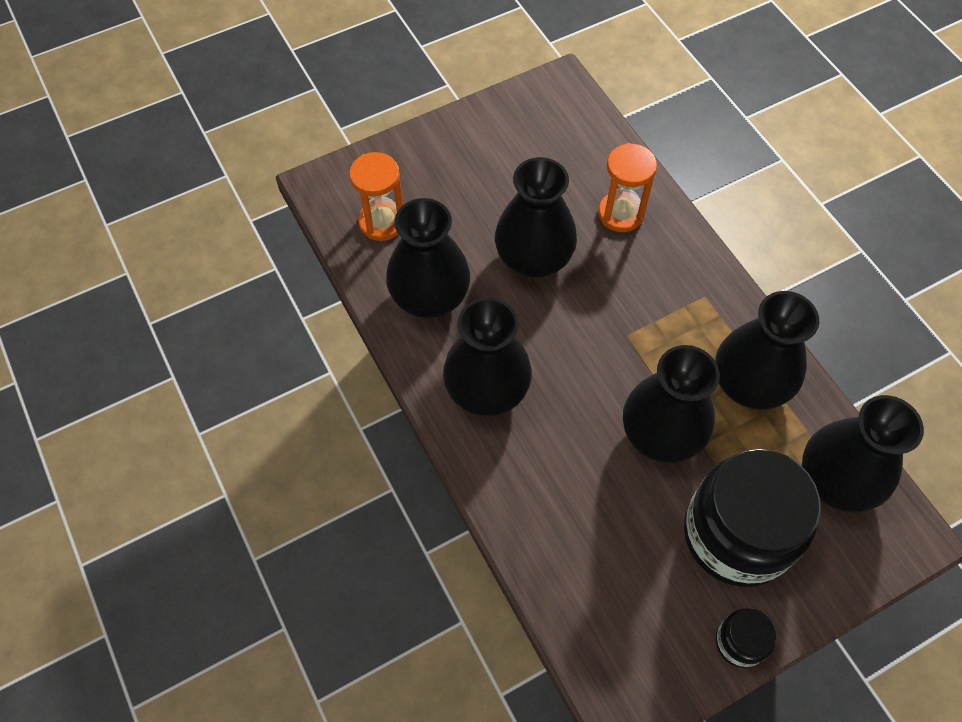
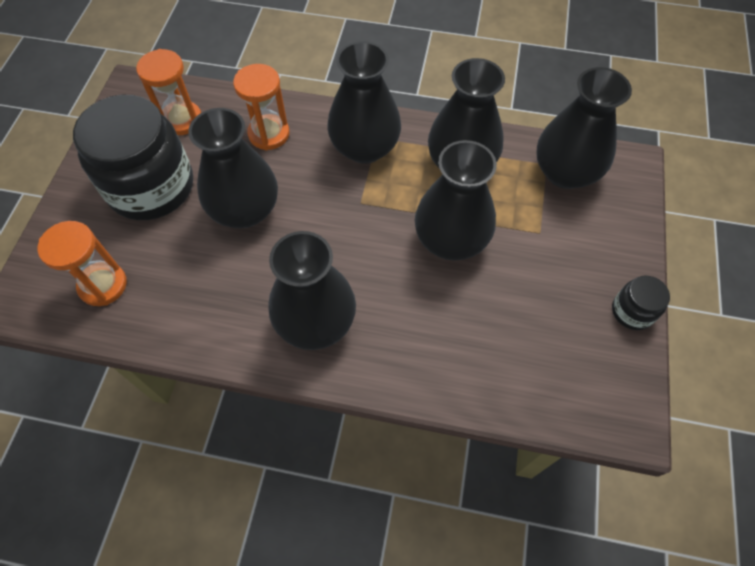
camera: 50 degrees left, 0 degrees up
(430, 297) = (202, 301): black vase -> black vase (364, 148)
(568, 143) = (182, 120): none -> orange hourglass
(737, 534) = (557, 253): black jar -> black jar (151, 187)

